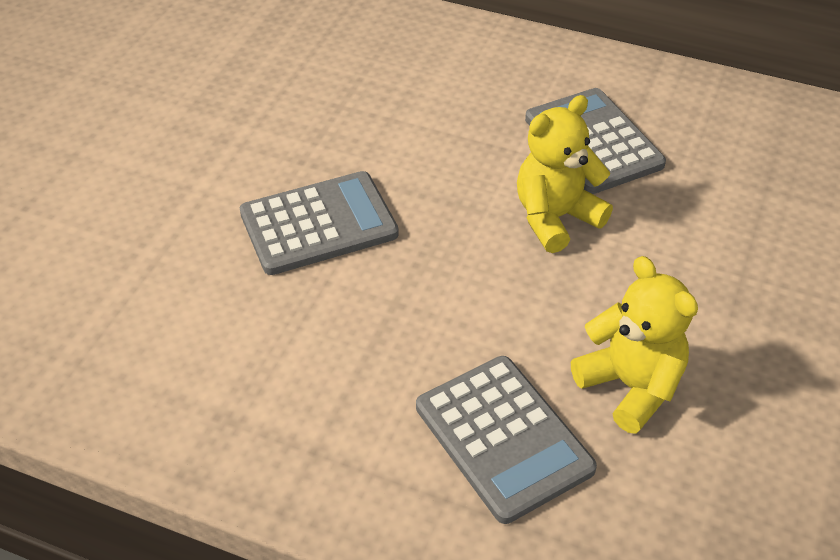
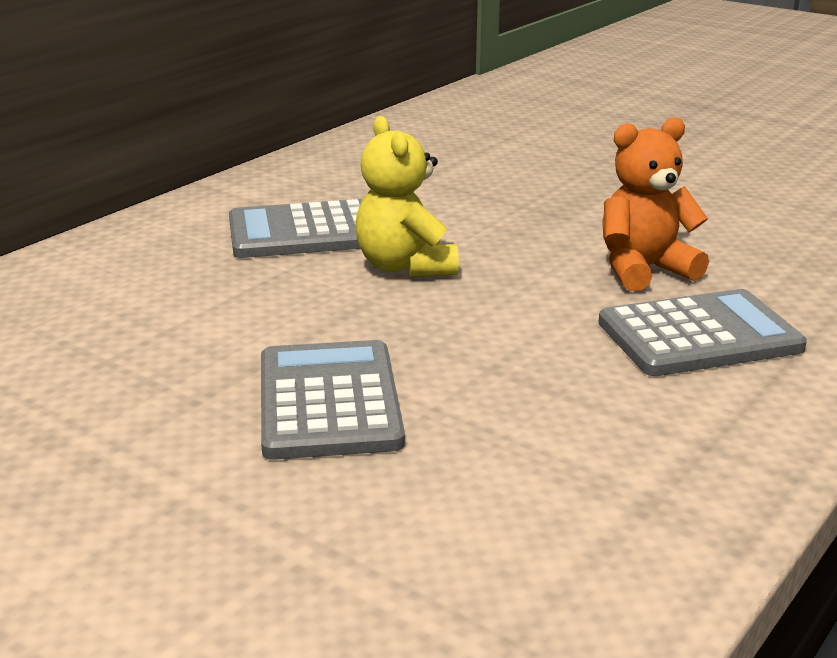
camera: 75 degrees left, 20 degrees down
(630, 386) = (644, 270): yellow teddy bear -> orange teddy bear

